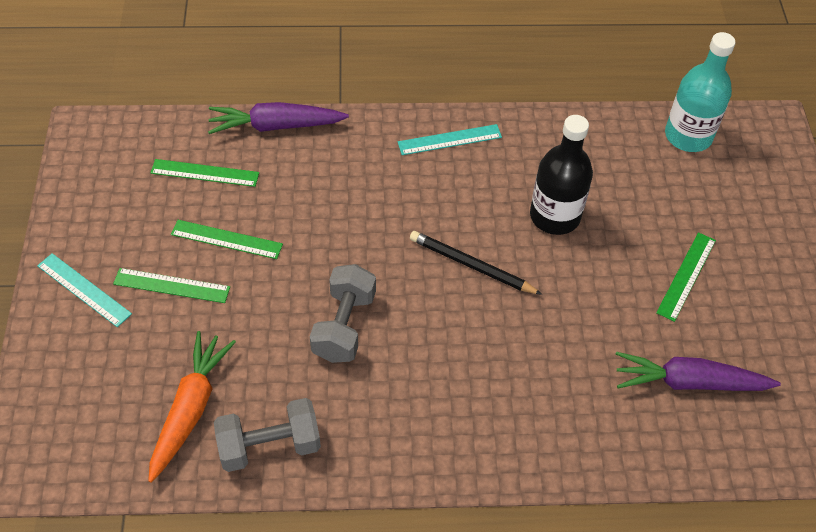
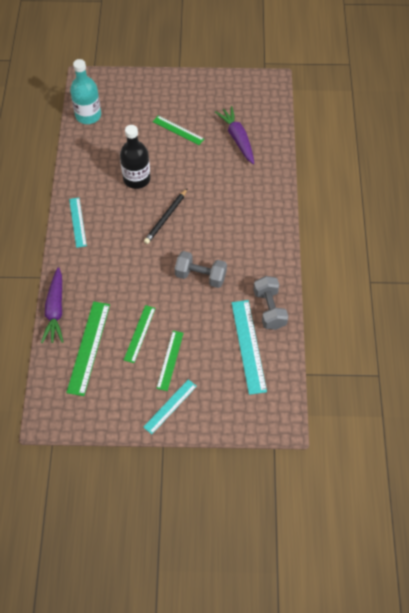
camera: 85 degrees left, 5 degrees up
(190, 408) = (248, 346): orange carrot -> turquoise ruler
(205, 173) = (88, 347): green ruler -> green ruler, size x1.59
(688, 382) = (237, 138): purple carrot -> purple carrot turned 150 degrees clockwise

